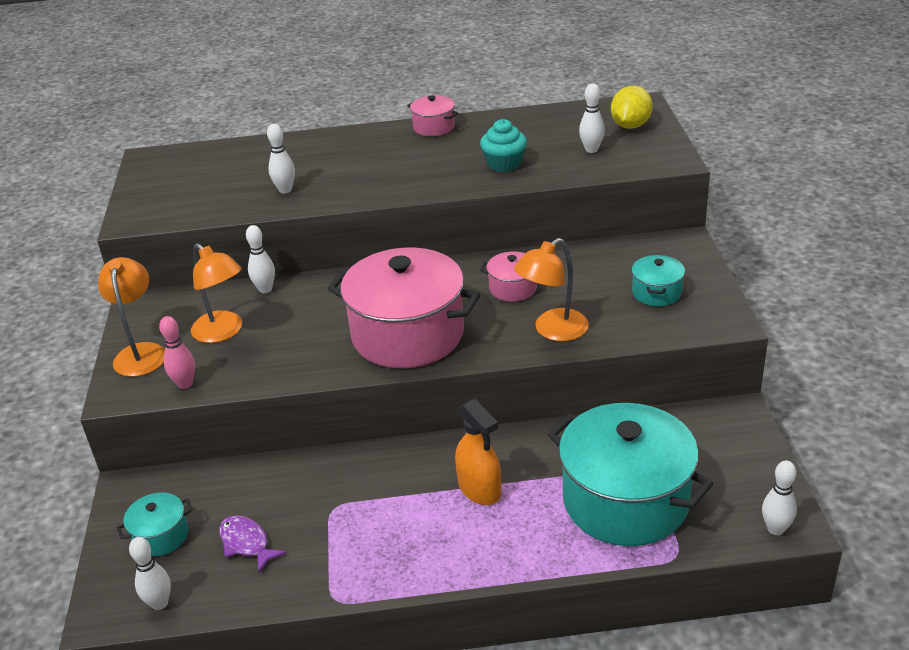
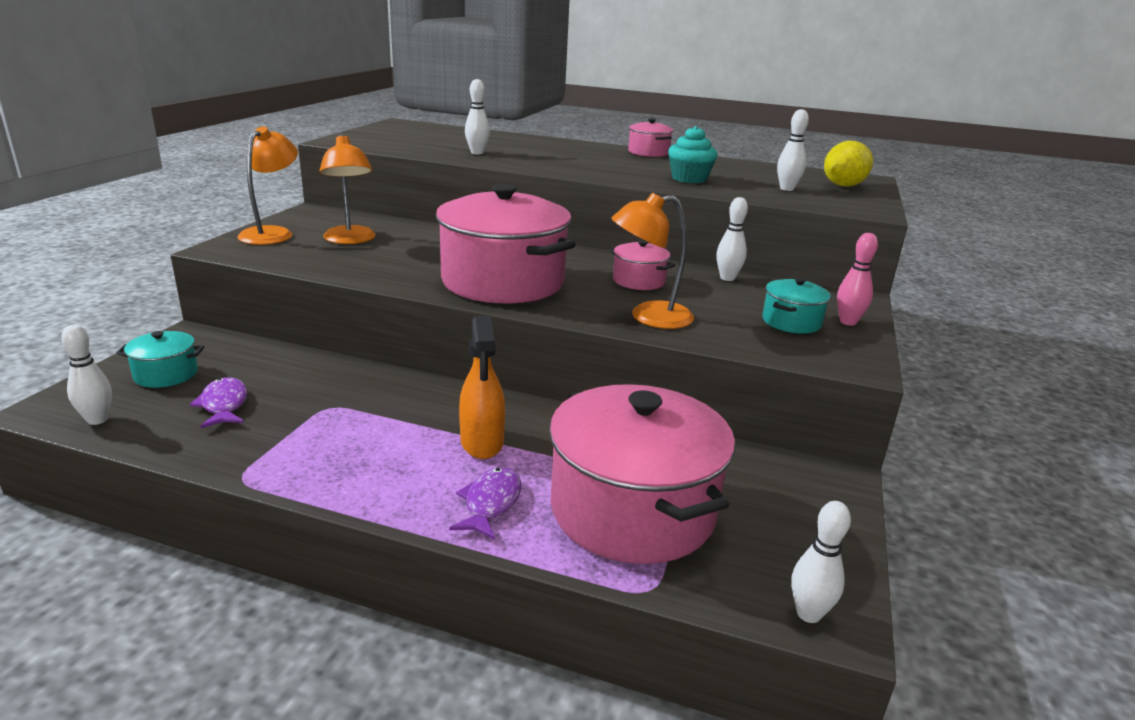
camera: 20 degrees right, 10 degrees down
(185, 384) = (277, 258): pink bowling pin -> pink bowling pin (848, 322)
(265, 289) = (418, 227): white bowling pin -> white bowling pin (727, 278)
(529, 538) = (491, 503): none -> purple fish
(625, 500) = (632, 510): turquoise pot -> pink pot

